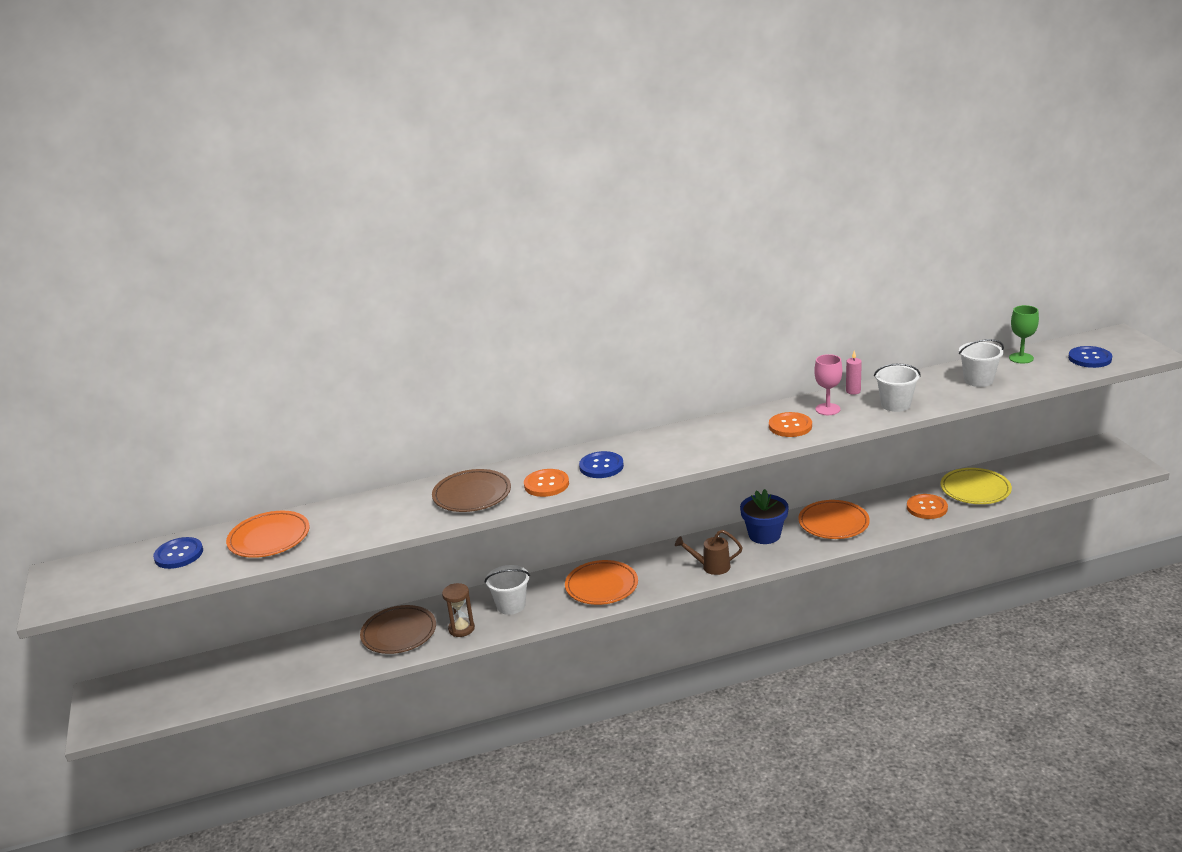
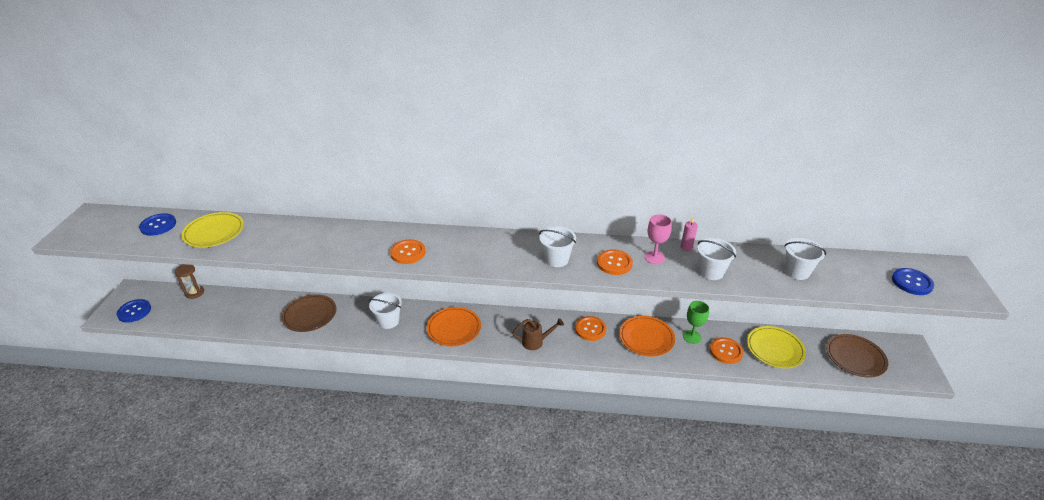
camera: 20 degrees right, 10 degrees up
(269, 538) = (214, 232): orange plate -> yellow plate
(461, 629) = (346, 327): brown hourglass -> brown hourglass (195, 293)
(472, 495) = (356, 243): brown plate -> brown plate (855, 357)
(601, 466) = (455, 250): blue button -> blue button (134, 311)
(711, 567) = (536, 342): brown watering can -> brown watering can turned 150 degrees clockwise
(724, 441) = (556, 259): none -> white bucket
(764, 535) = (590, 329): blue flower pot -> orange button
(1021, 358) = (849, 262): green goblet -> green goblet (692, 337)

